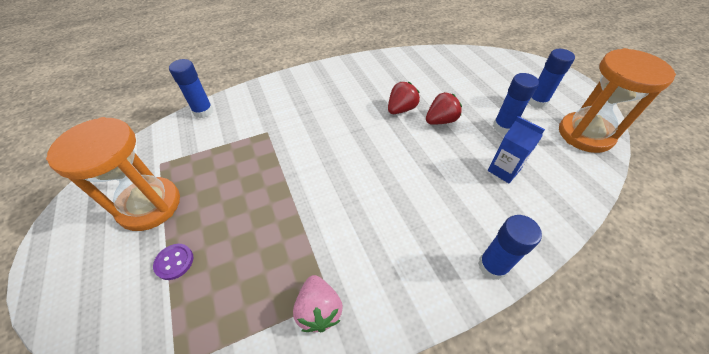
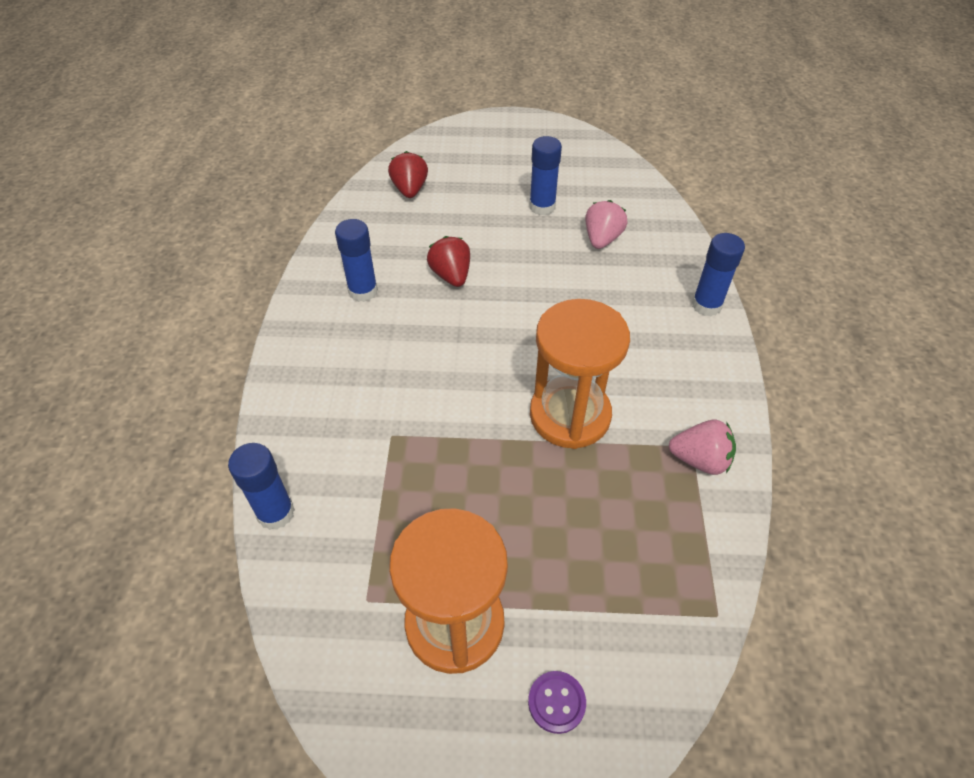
camera: 65 degrees left, 0 degrees up
(174, 262) = (575, 600): purple button -> purple button (556, 702)
(440, 120) = (497, 250): red strawberry -> red strawberry (410, 190)
(503, 170) = (602, 239): blue carton -> pink strawberry
(537, 102) = (522, 162): blue glue stick -> blue glue stick (363, 291)
(585, 134) = (590, 158): orange hourglass -> orange hourglass (570, 415)

